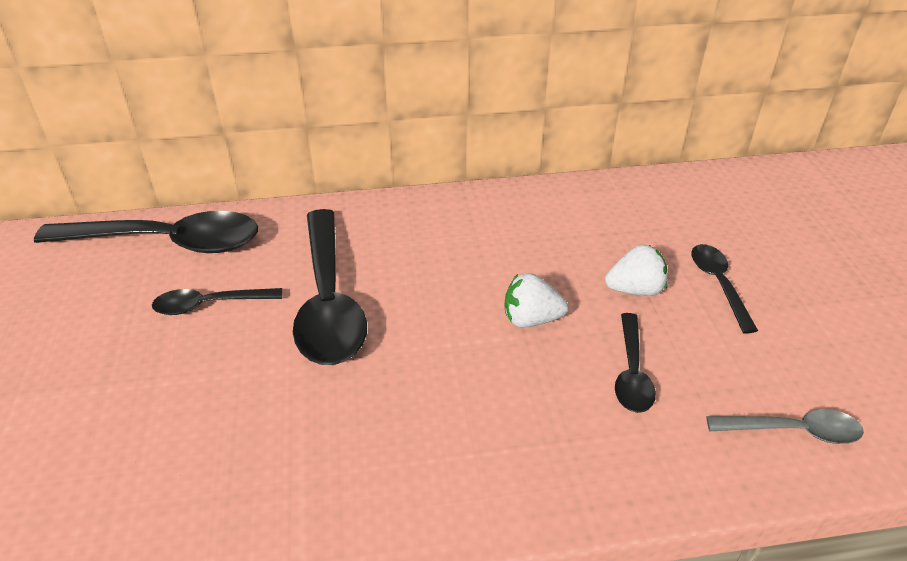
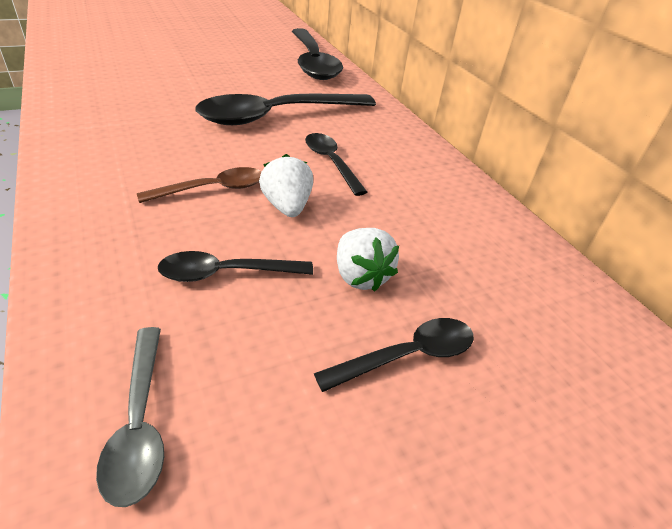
camera: 70 degrees right, 0 degrees up
(210, 305) = (259, 81): black spoon -> black spoon (331, 162)
(492, 373) = (212, 189): none -> brown spoon

